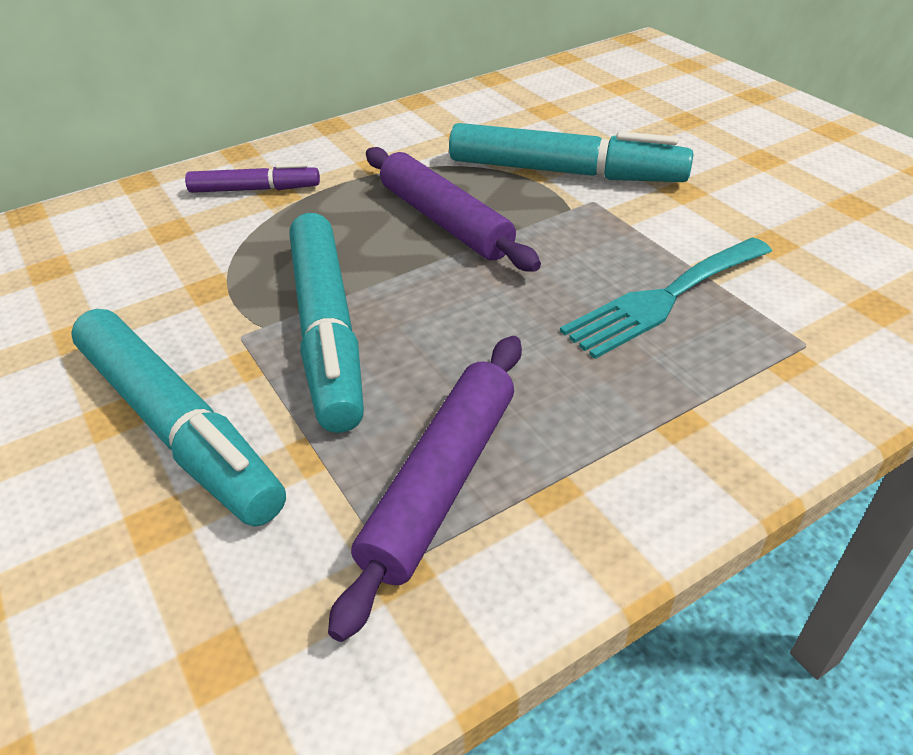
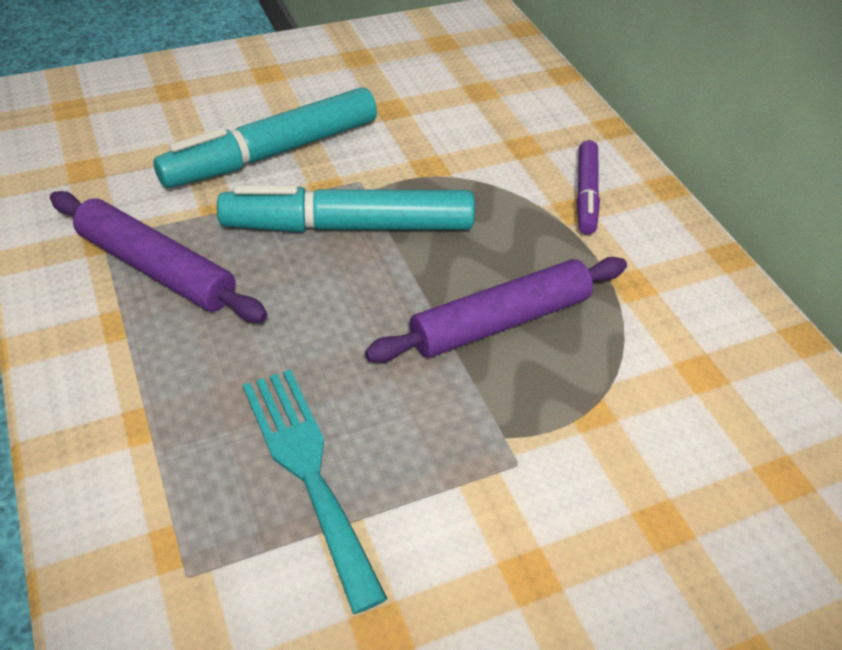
camera: 95 degrees right, 5 degrees up
(565, 172) = (593, 453): turquoise marker -> none

